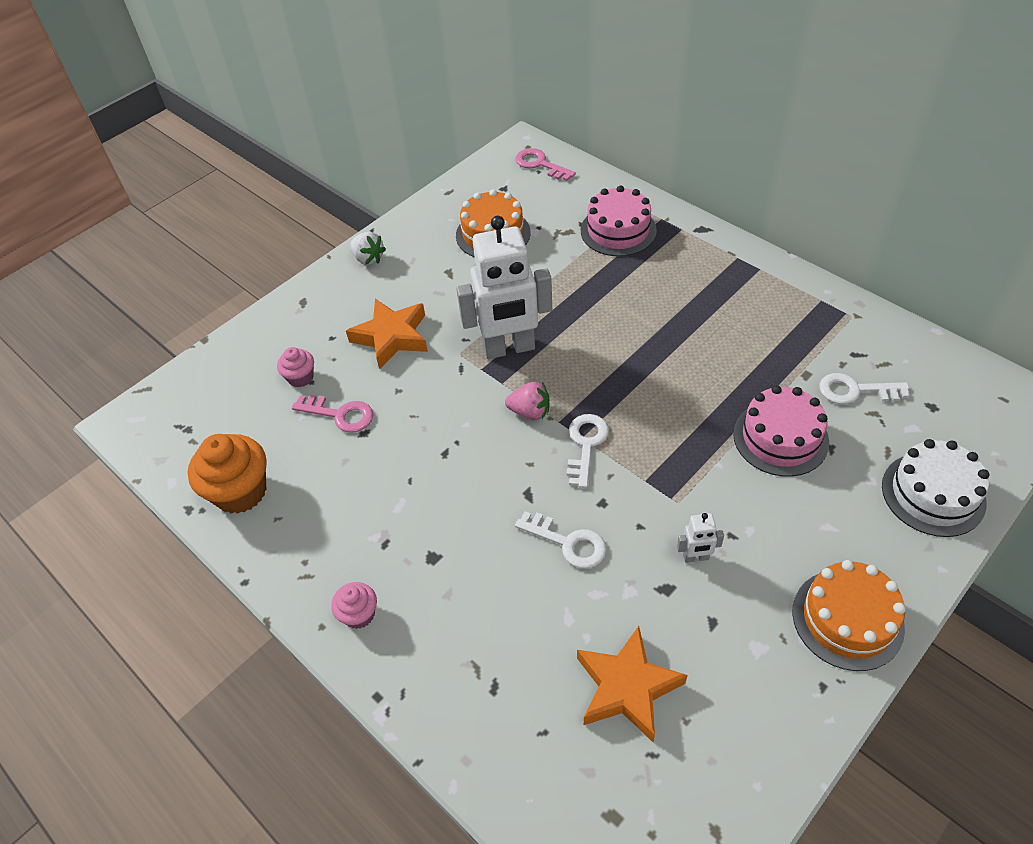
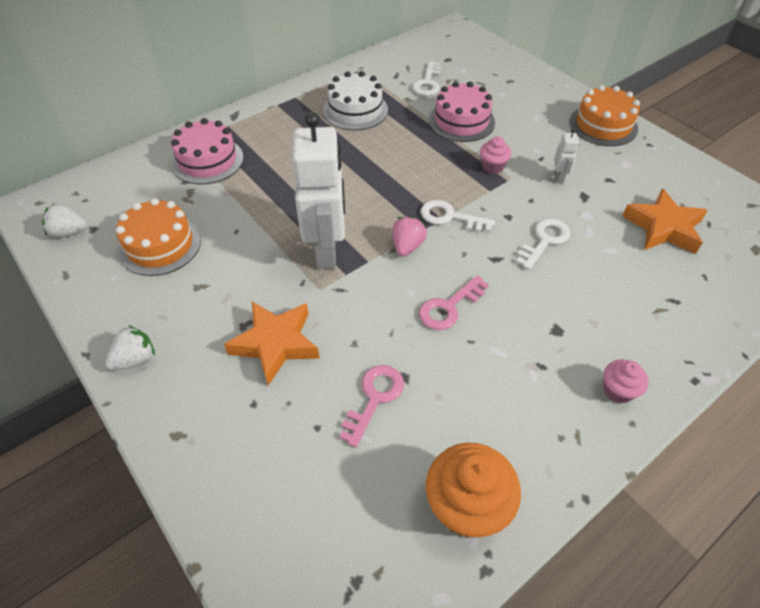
camera: 85 degrees left, 0 degrees up
(300, 377) = (307, 439): pink cupcake -> pink cupcake (492, 167)
(496, 177) = (69, 232): none -> white strawberry
(540, 164) = (75, 197): pink key -> pink key (449, 307)
(933, 494) = (514, 75): white cake -> white cake (355, 110)

